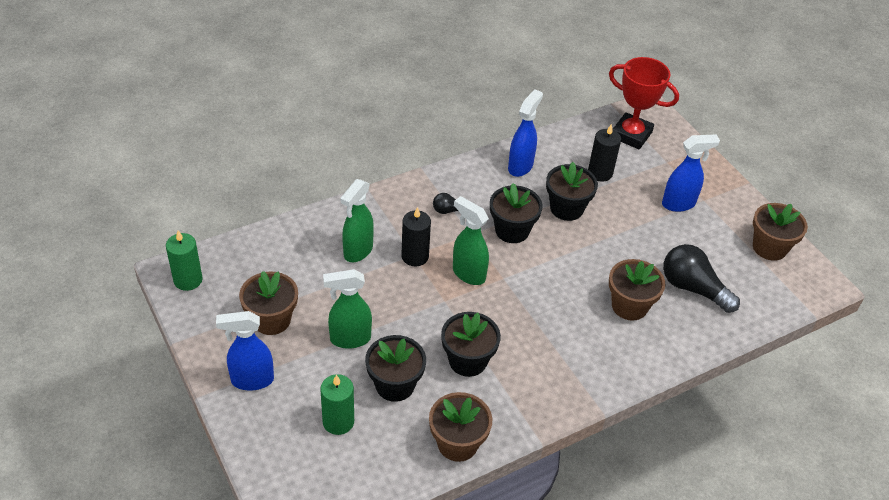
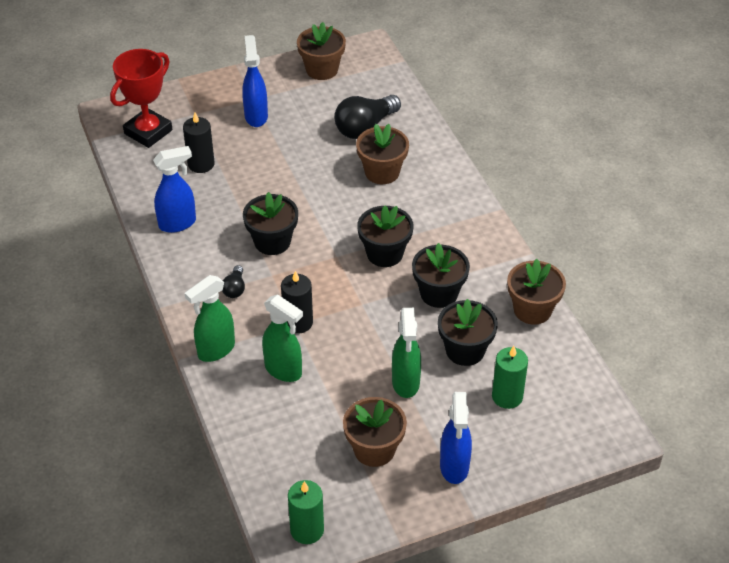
camera: 80 degrees left, 0 degrees up
(468, 274) = (328, 282): green spray bottle -> green spray bottle (215, 350)
(520, 166) = (178, 223): blue spray bottle -> blue spray bottle turned 120 degrees clockwise
(566, 208) = (248, 196): black flower pot -> black flower pot (384, 253)

